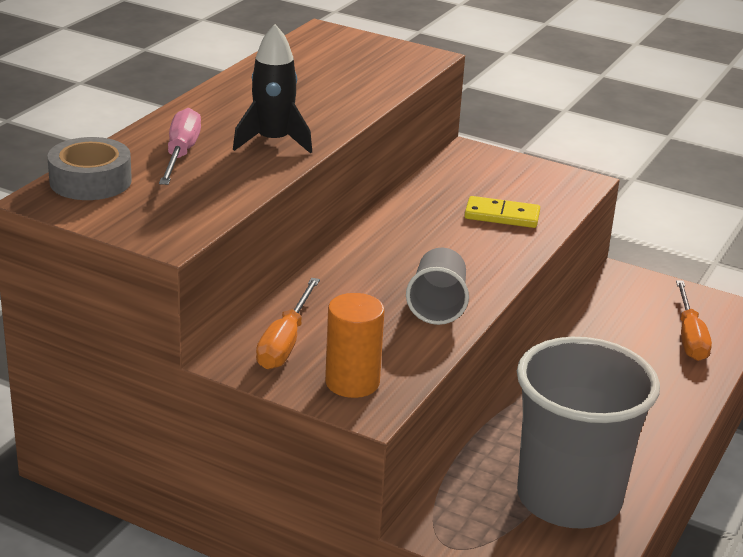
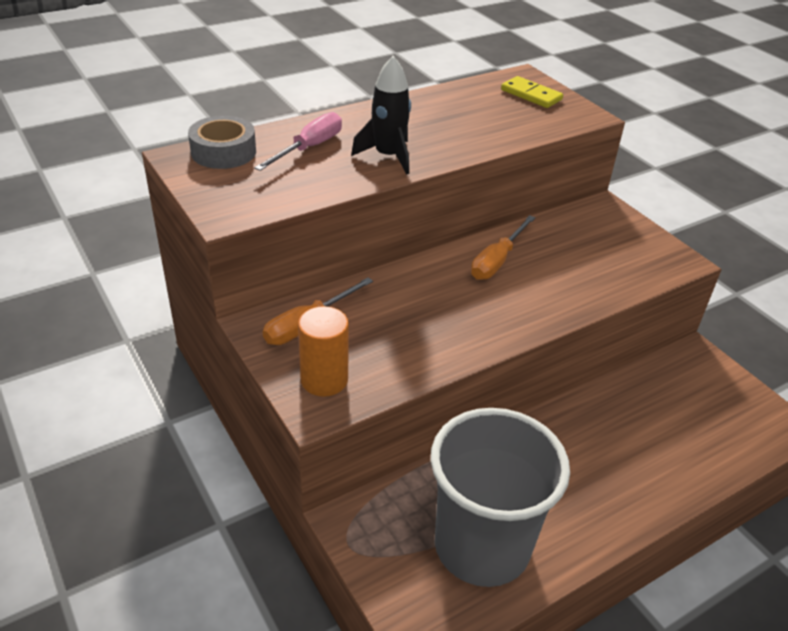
camera: 30 degrees right, 10 degrees up
(437, 306) = (454, 335): grey cup -> none
(502, 215) = (582, 271): yellow domino -> yellow domino (531, 95)
(689, 337) = (716, 433): orange screwdriver -> orange screwdriver (497, 261)

